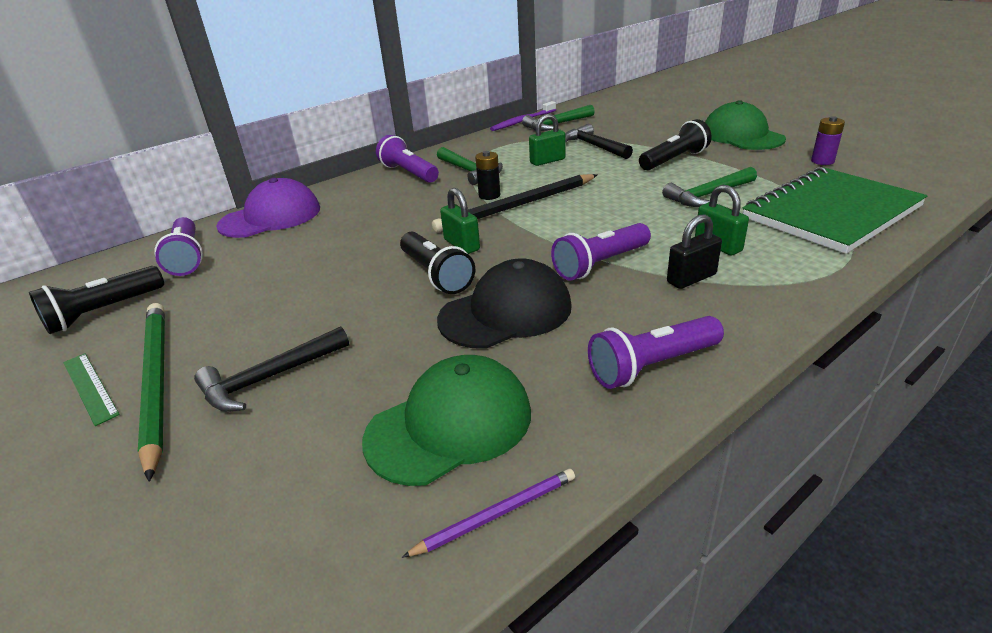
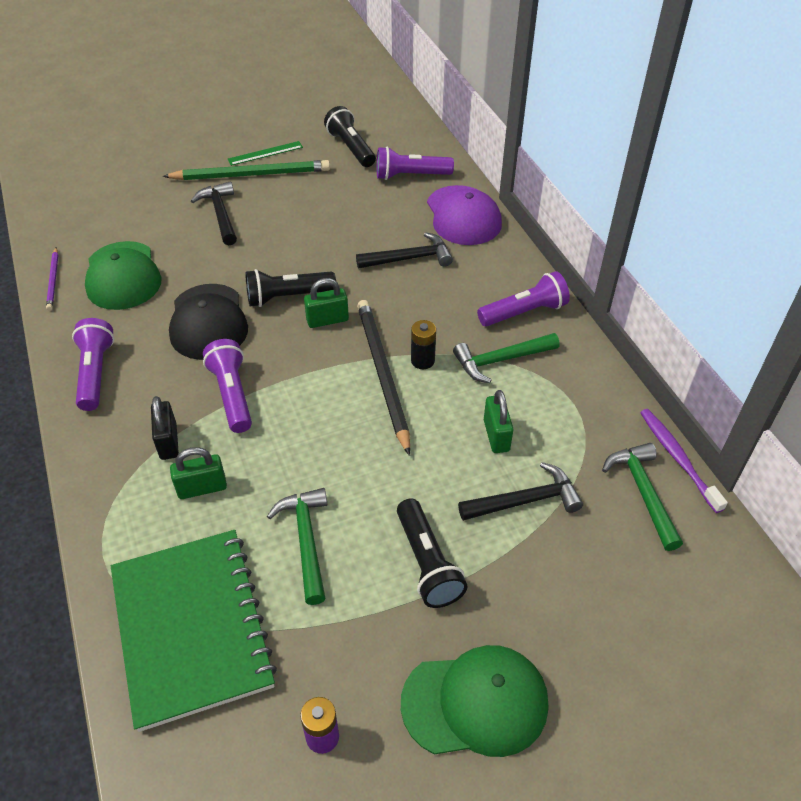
camera: 105 degrees right, 15 degrees up
(348, 227) = (409, 258): none -> black hammer

